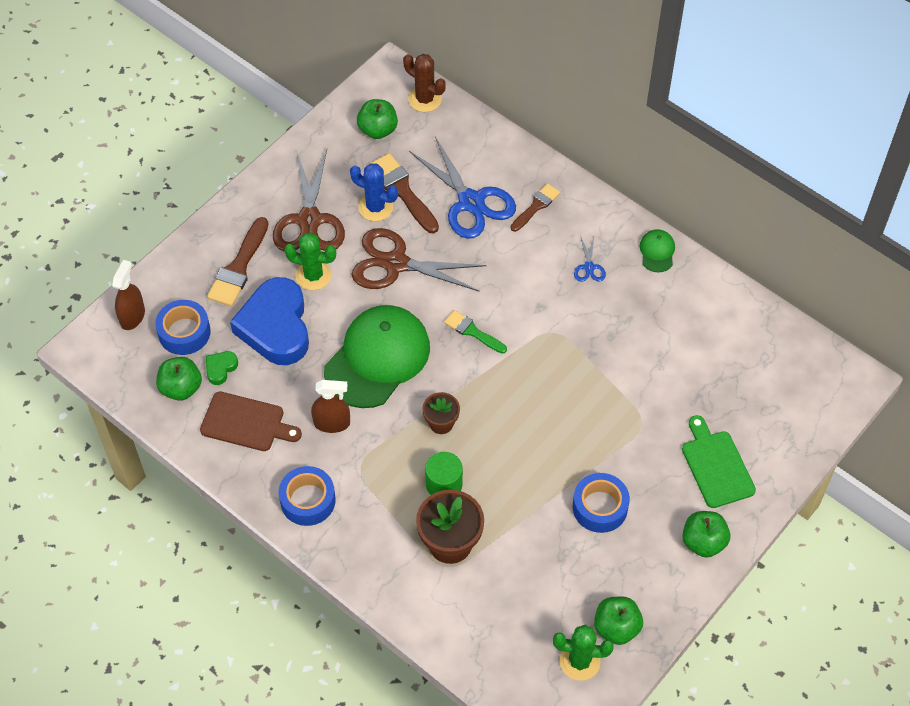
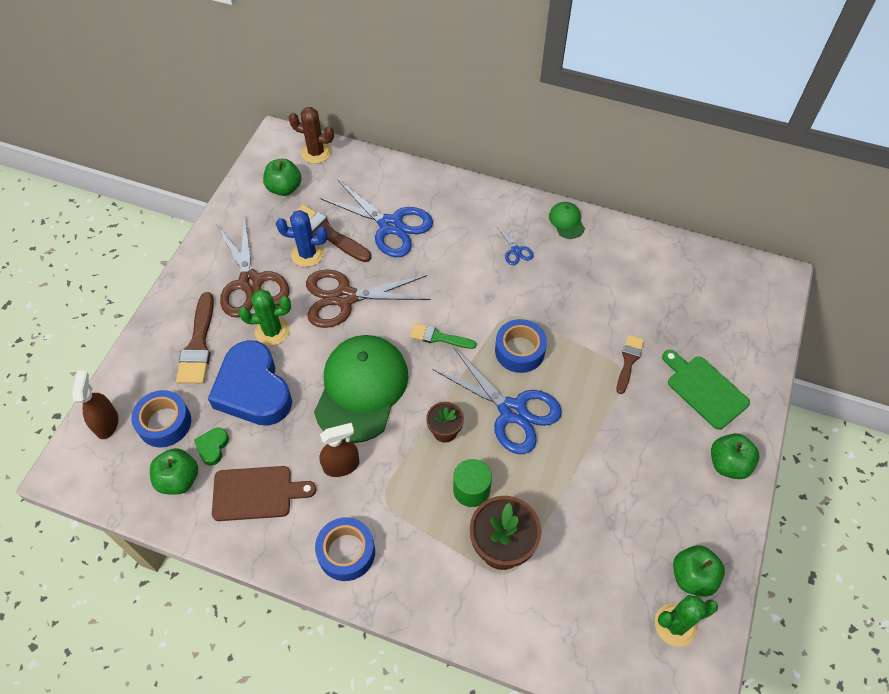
camera: 20 degrees left, 0 degrees up
(514, 425) = (512, 411): none -> blue scissors
(536, 206) = (448, 213): brown brush -> brown brush (629, 361)
(600, 507) = (623, 463): blue tape -> blue tape (519, 351)

